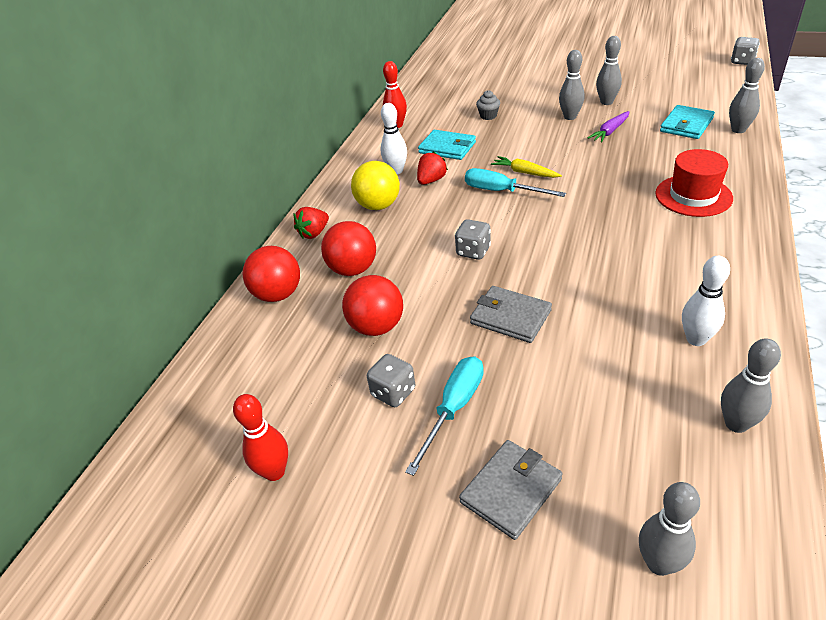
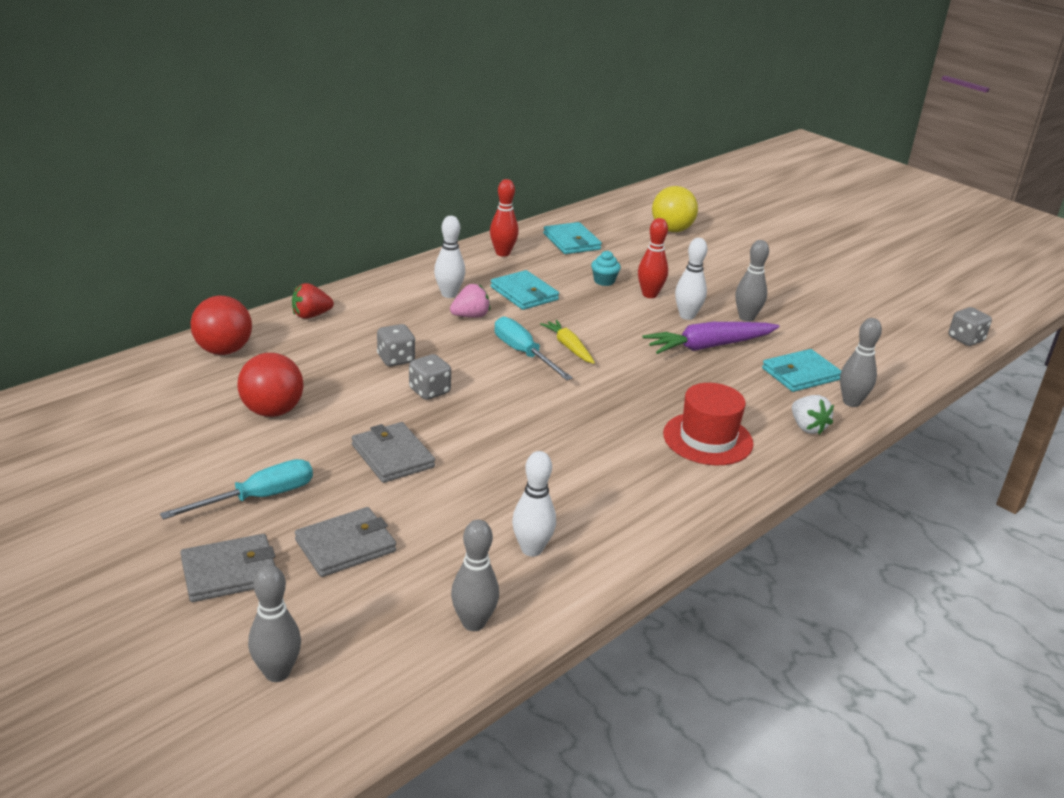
camera: 20 degrees right, 10 degrees down
(274, 472) = (75, 472): red bowling pin -> red bowling pin (649, 294)
(353, 269) = (308, 359): red ball -> none
(378, 206) = (395, 317): yellow ball -> yellow ball (671, 230)
(393, 392) = (226, 464): grey dice -> grey dice (396, 359)
(431, 180) = (470, 316): red strawberry -> pink strawberry
(433, 98) = (572, 241): none -> turquoise wallet
(488, 116) = (604, 281): grey cupcake -> turquoise cupcake
(569, 412) = (345, 545): none -> grey wallet
(570, 117) = (687, 316): grey bowling pin -> white bowling pin
(610, 131) = (709, 346): purple carrot -> purple carrot, size x1.70
(738, 159) = (807, 427): none -> white strawberry

